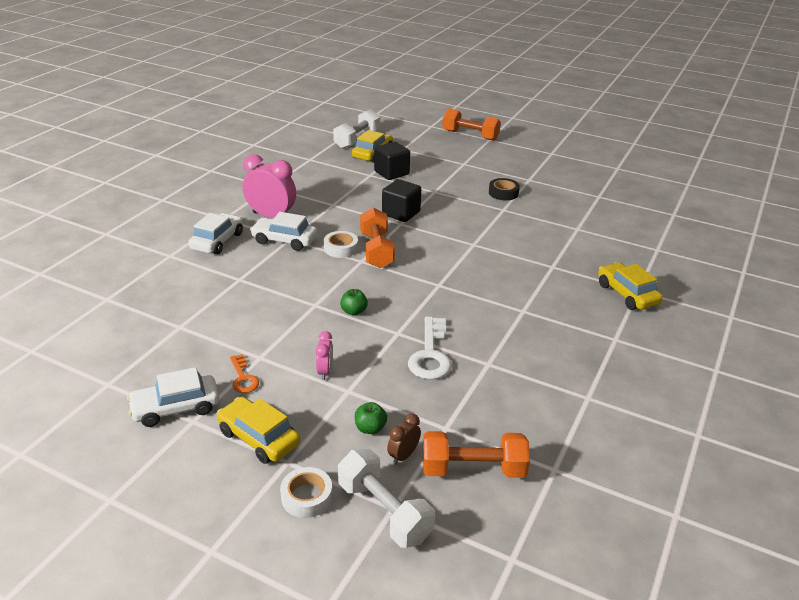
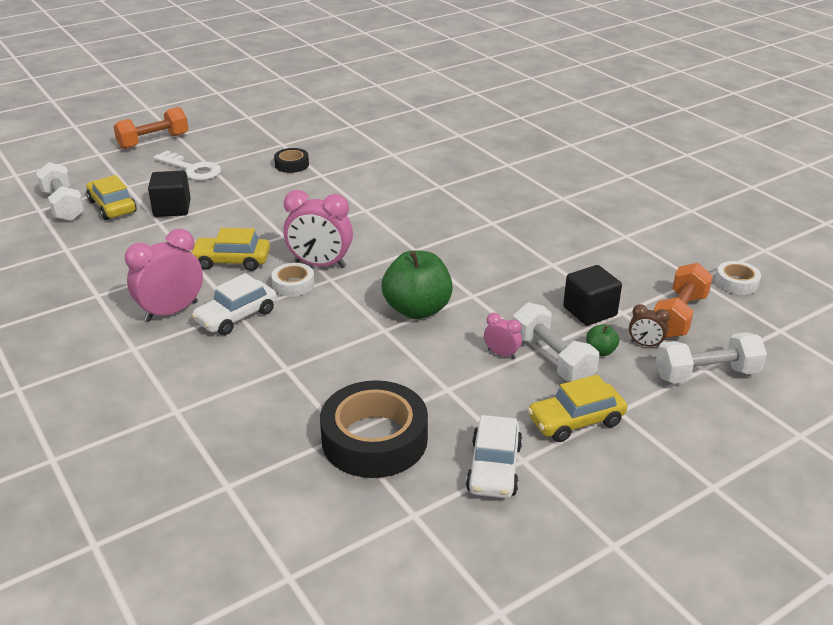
camera: 60 degrees left, 0 degrees up
(181, 341) = (374, 439): none -> black tape
(217, 241) = (183, 365): white car -> none
(243, 378) = (475, 409): orange key -> none
(307, 497) = (670, 412): white tape -> white tape (736, 283)
(338, 401) = (552, 358): none -> white dumbbell
(354, 311) = (417, 309): green apple -> green apple, size x2.28
(376, 250) = (320, 264): orange dumbbell -> pink clock
(401, 213) = (264, 229): black cube -> black cube (589, 311)
(403, 456) = (645, 344): brown clock -> brown clock turned 45 degrees counterclockwise
(430, 354) = (519, 288): white key -> white key (192, 169)
(627, 294) = (508, 170): yellow car -> yellow car (231, 261)

